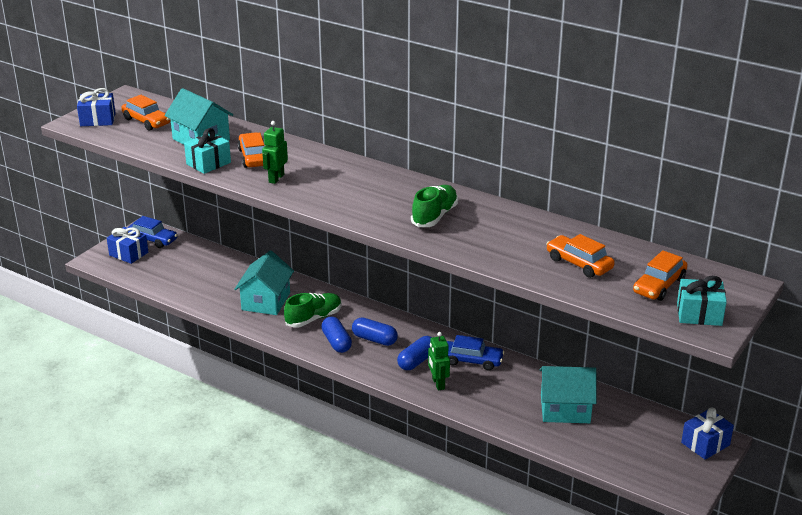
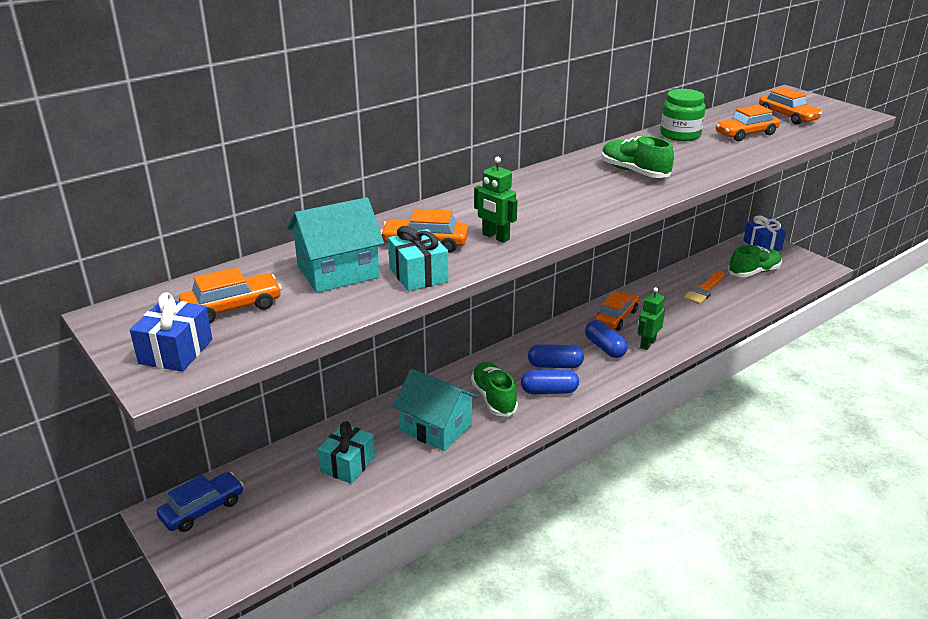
camera: 70 degrees left, 0 degrees up
(128, 254) = (222, 542): blue gift -> none
(374, 339) = (555, 365): blue capsule -> blue capsule turned 45 degrees clockwise
(438, 383) = (647, 344): green robot -> green robot turned 120 degrees clockwise
(472, 361) = (616, 317): blue car -> orange car
(546, 230) = (680, 135): none -> green jar
(565, 409) = (704, 289): turquoise house -> orange brush
(631, 441) = (754, 272): none -> green shoe
(699, 314) = (833, 113): turquoise gift -> turquoise gift (348, 464)

